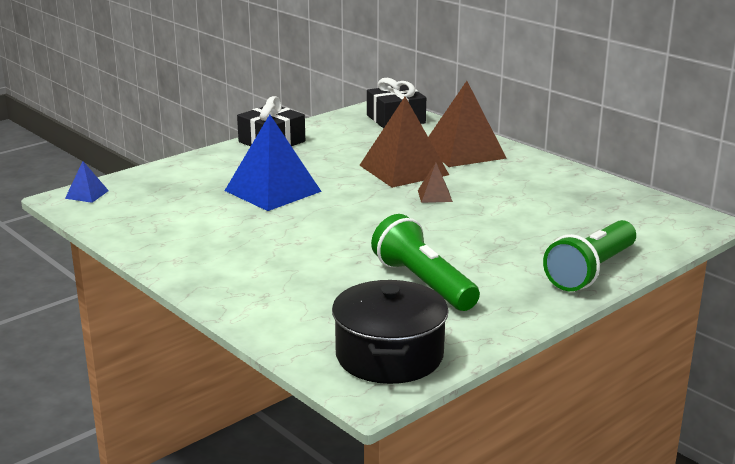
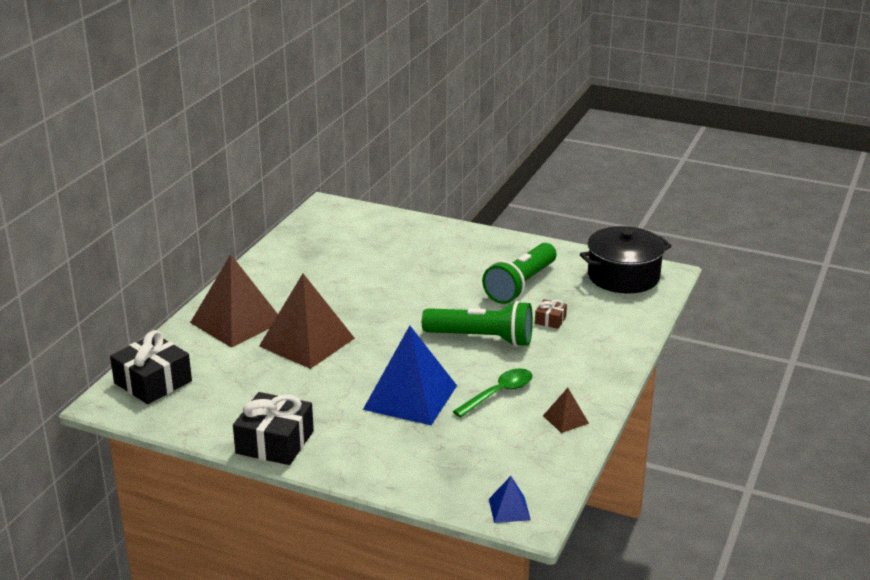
camera: 115 degrees left, 5 degrees up
(233, 224) = (498, 393): none -> green spoon
(332, 280) = (550, 320): none -> brown gift
(434, 196) = (358, 314): brown pyramid -> brown pyramid (565, 419)
(591, 271) = (447, 233): green flashlight -> green flashlight (482, 339)

